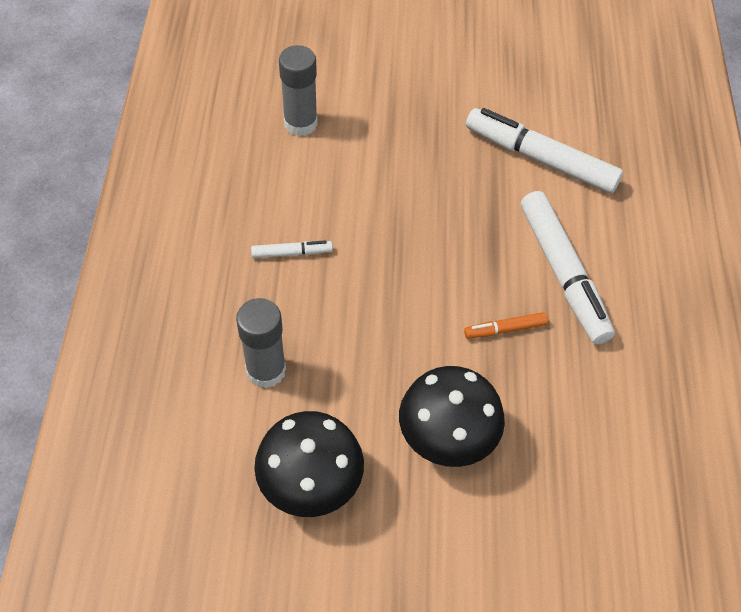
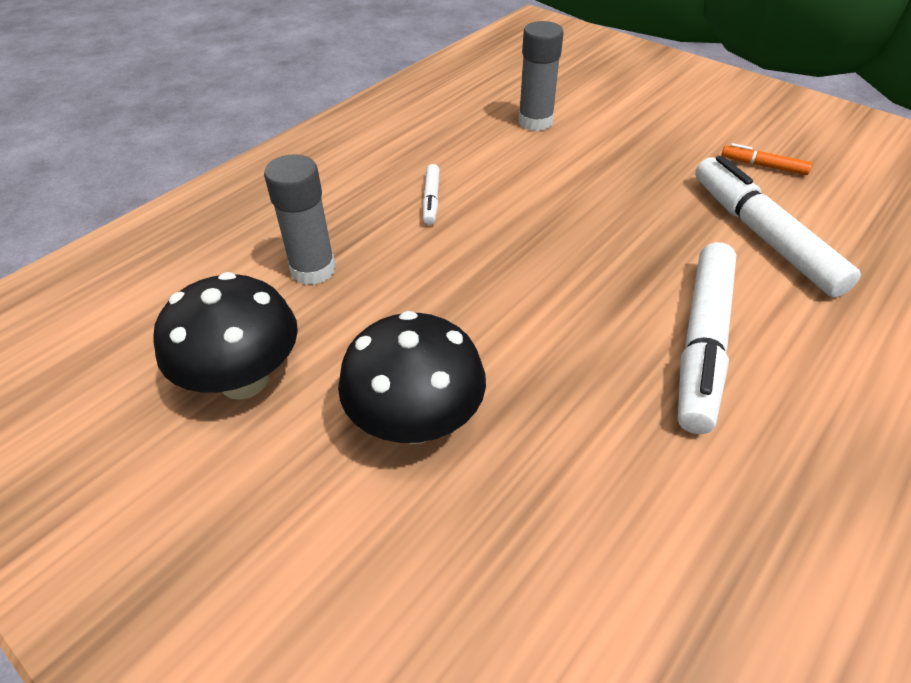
camera: 40 degrees right, 10 degrees down
(292, 253) = (431, 200): white marker -> white marker turned 60 degrees clockwise
(505, 329) = (582, 359): orange marker -> orange marker (763, 166)

